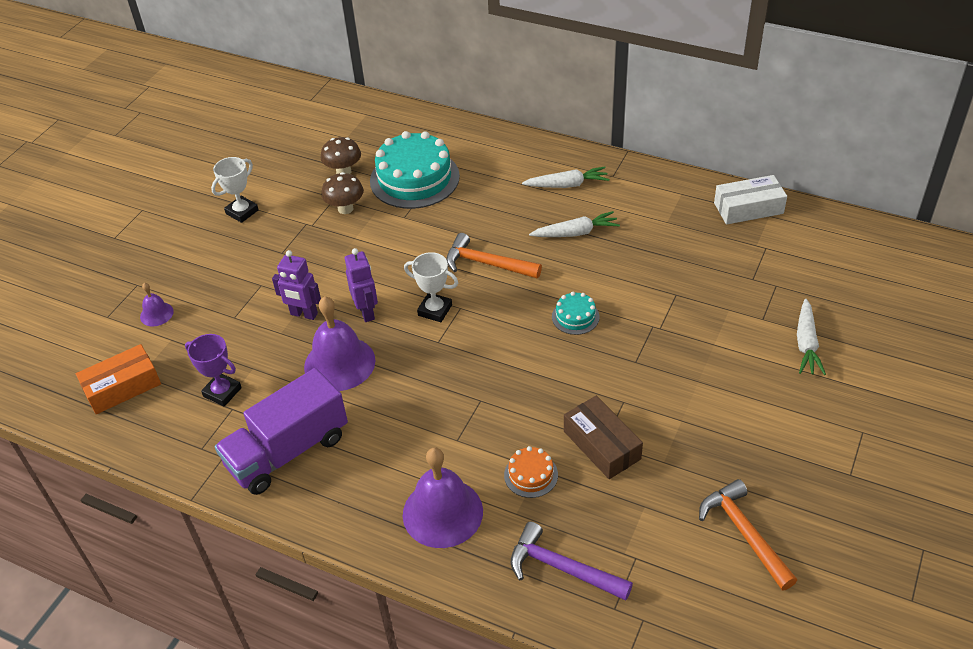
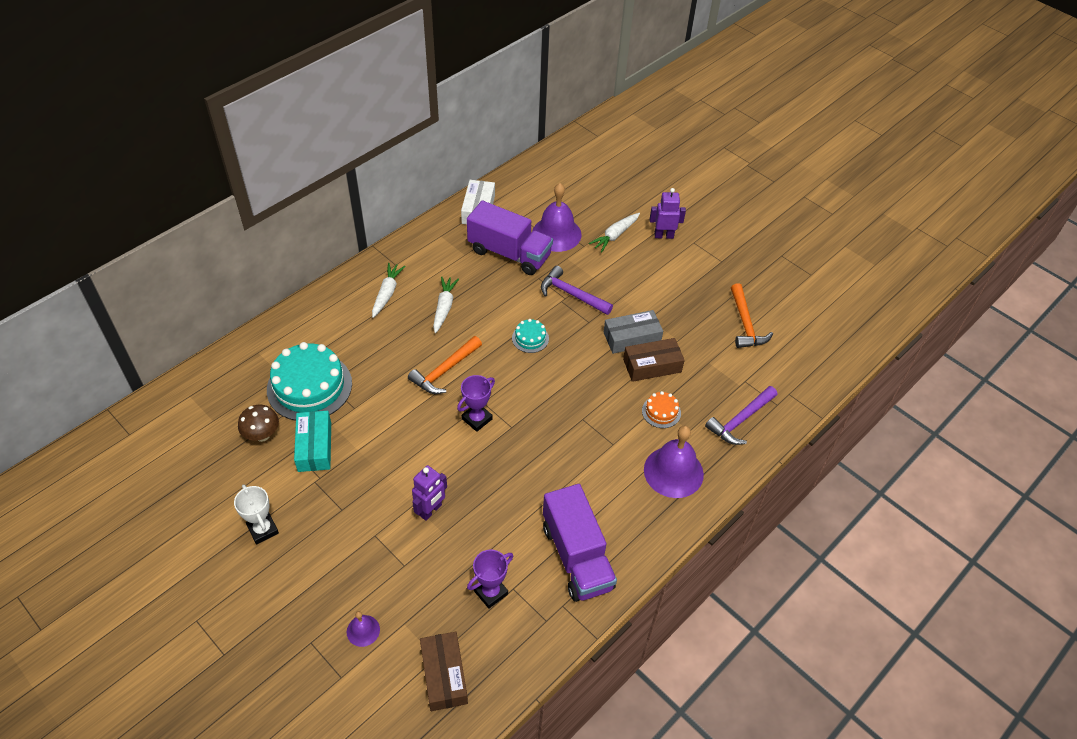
camera: 75 degrees left, 5 degrees up
(122, 387) = (444, 675): orange box -> brown box
(339, 363) = (501, 498): purple bell -> purple bell (556, 234)
(345, 208) = (314, 447): brown mushroom -> turquoise box
(367, 312) = (453, 465): purple robot -> purple robot (663, 235)
(435, 310) = (477, 419): white trophy -> purple trophy
(636, 411) = (632, 338): none -> grey box
(670, 332) = (571, 294): none -> purple hammer
(697, 257) = (509, 253): none -> purple truck
(744, 533) = (745, 324): orange hammer -> orange hammer turned 90 degrees counterclockwise
(806, 343) = (615, 235): white carrot -> white carrot turned 105 degrees clockwise

